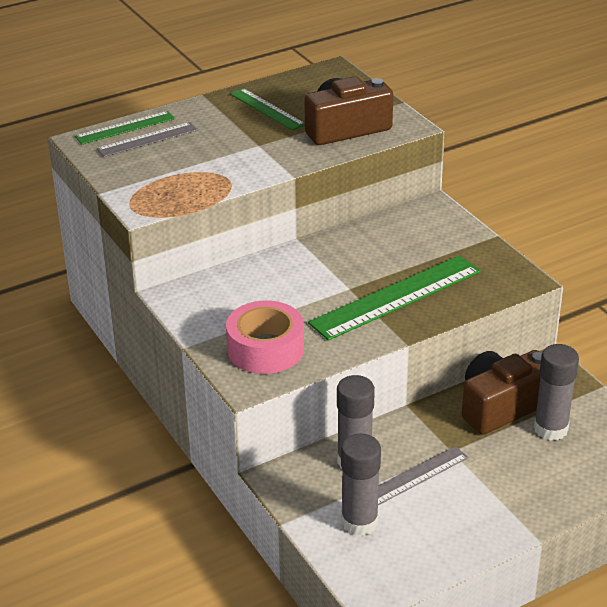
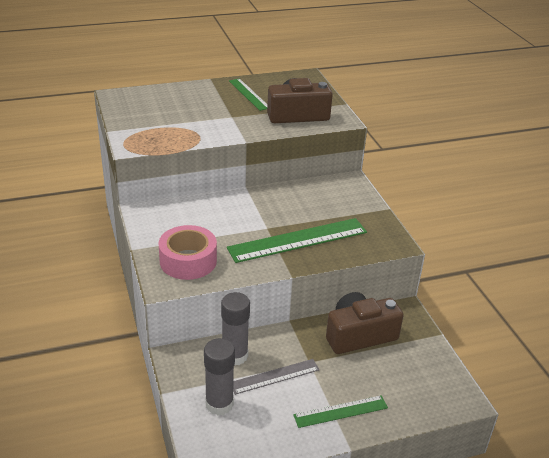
camera: 10 degrees right, 0 degrees up
(125, 128) = (147, 92): green ruler -> green ruler (340, 411)
(147, 139) = (158, 101): grey ruler -> none
(550, 429) = (390, 359): grey glue stick -> none

